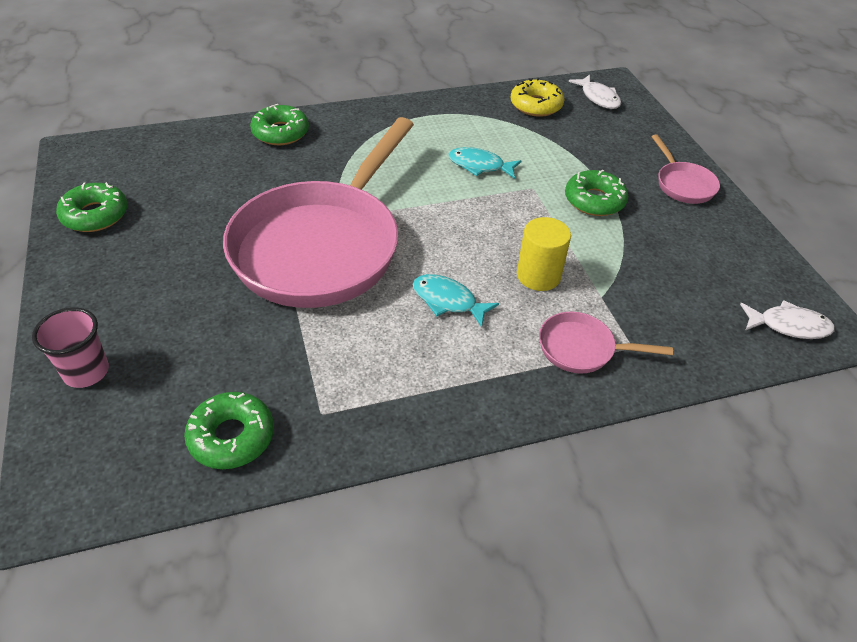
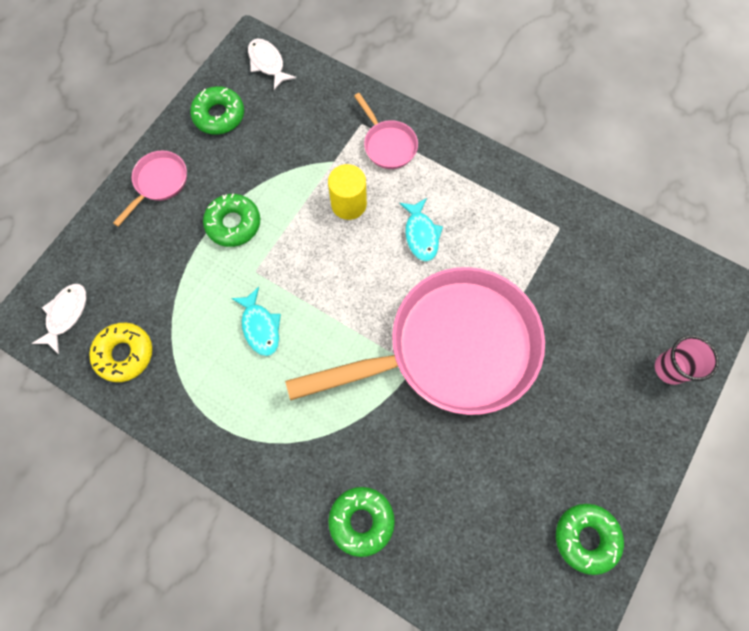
camera: 130 degrees left, 25 degrees up
(232, 437) = (615, 253): green donut -> green donut (219, 115)

